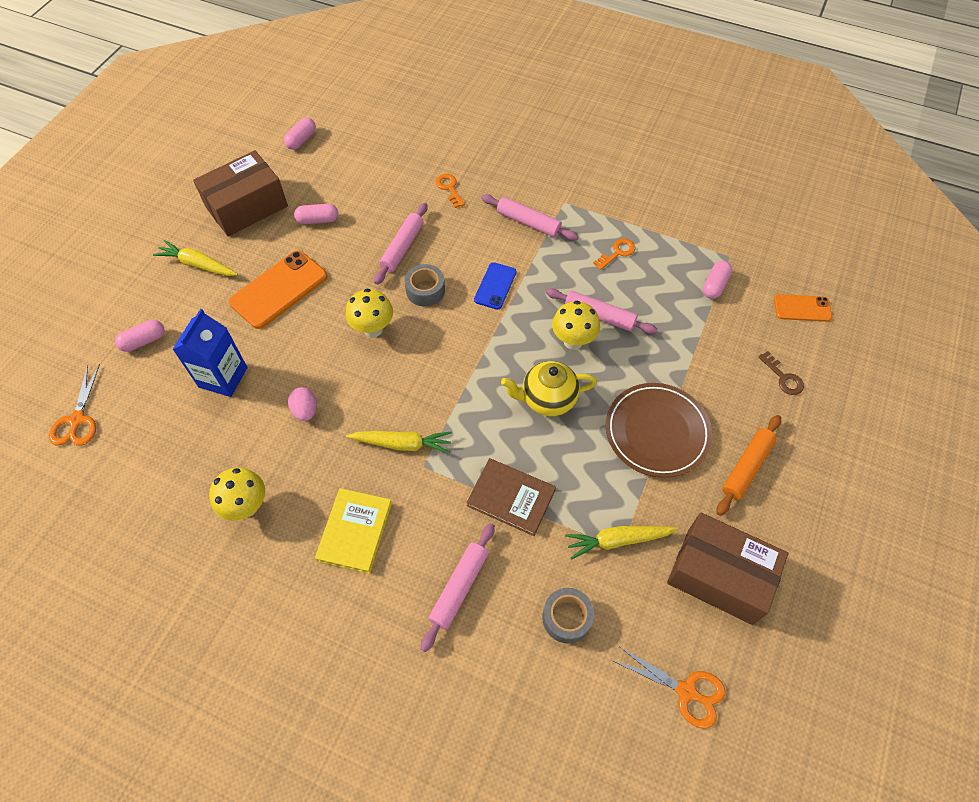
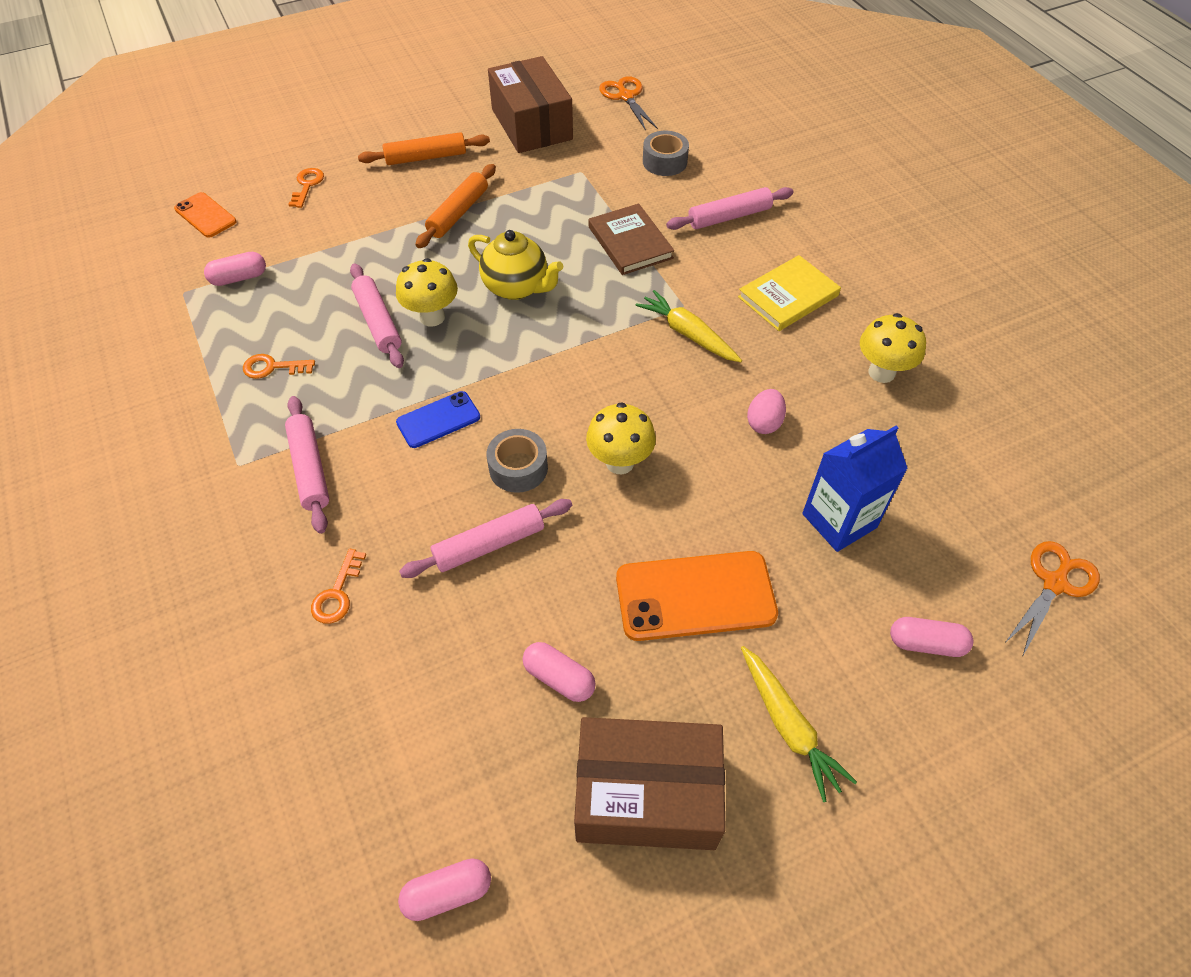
camera: 140 degrees left, 5 degrees down
(617, 540) = (577, 175): yellow carrot -> none
(657, 432) = (458, 213): brown plate -> orange rolling pin
(783, 377) = (307, 185): brown key -> orange key

